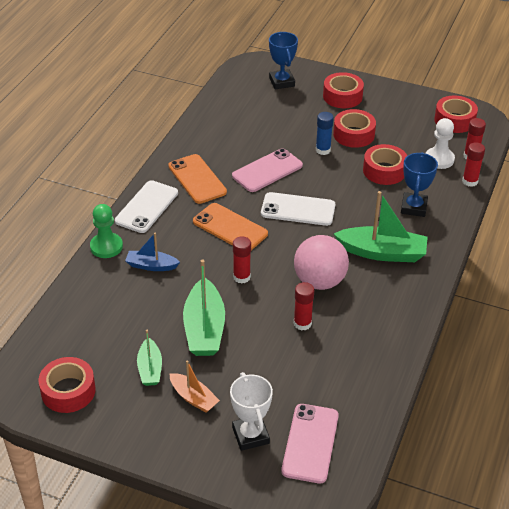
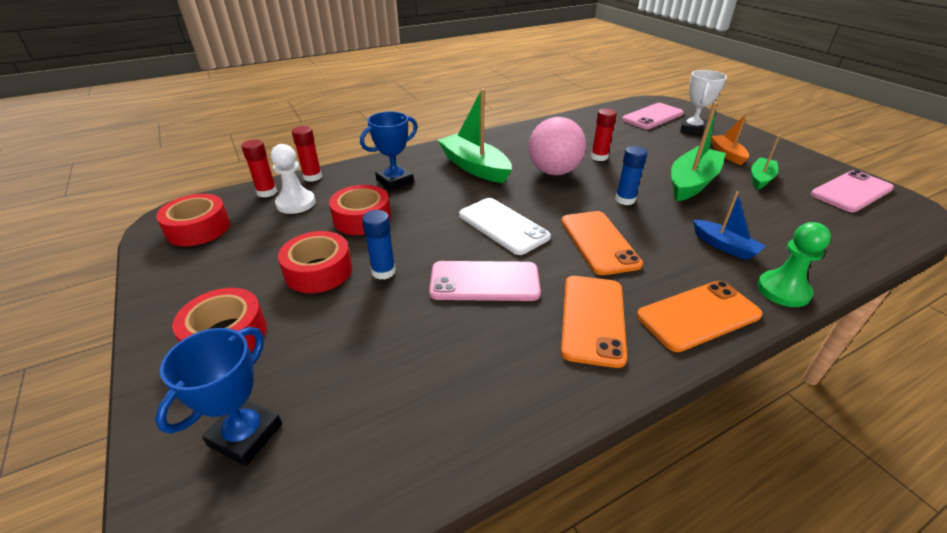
camera: 140 degrees left, 5 degrees down
(68, 391) = (851, 192): red tape -> pink phone
(147, 207) = (698, 315): white phone -> orange phone
(241, 277) = (625, 200): red glue stick -> blue glue stick

